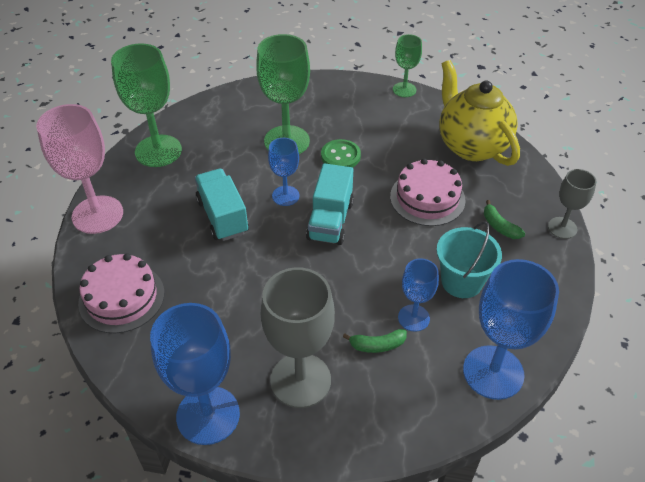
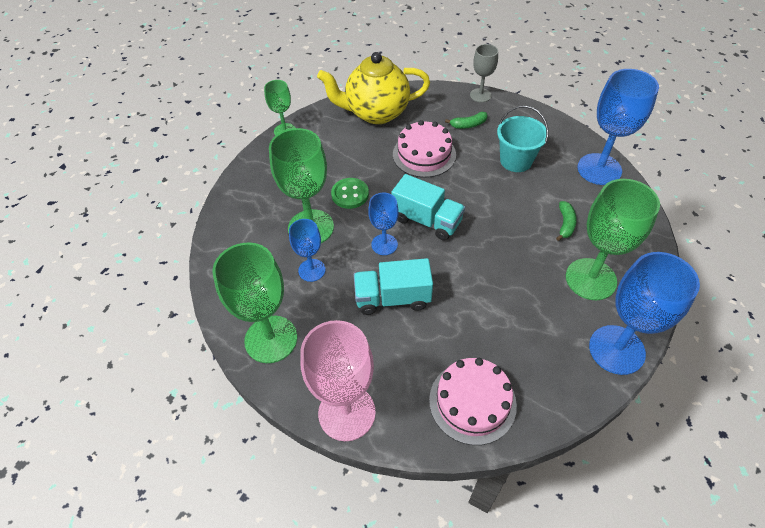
camera: 70 degrees left, 5 degrees up
(300, 380) = (590, 279): grey goblet -> green goblet
(413, 318) = (544, 196): blue goblet -> blue goblet (312, 270)

